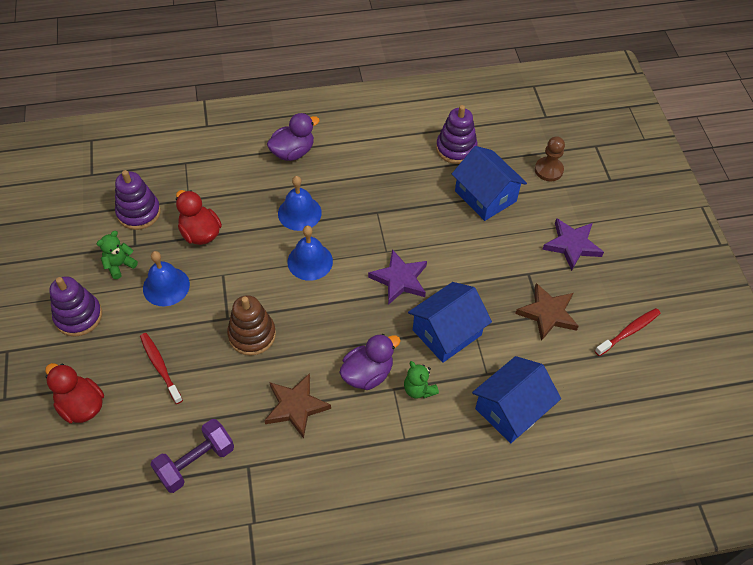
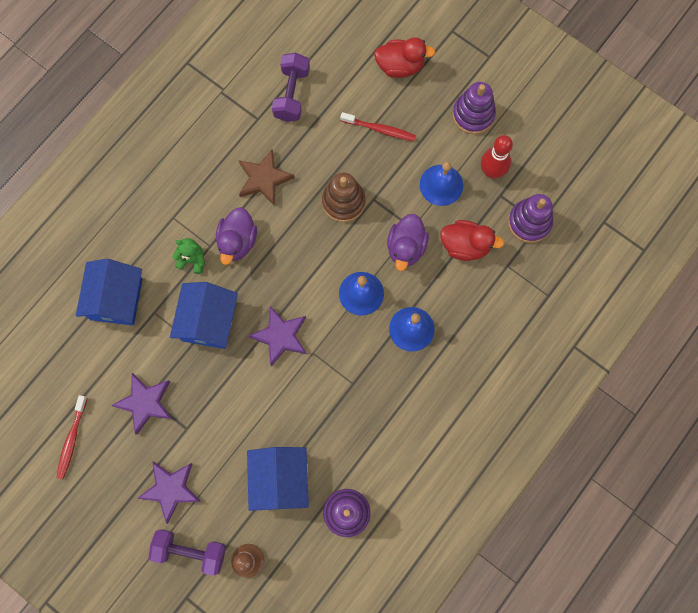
camera: 140 degrees right, 20 degrees up
(119, 265) = (491, 172): green teddy bear -> red bowling pin
(293, 152) = (477, 383): purple duck -> purple duck (406, 248)
(485, 196) = (280, 480): blue house -> blue house turned 75 degrees clockwise
(548, 313) = (145, 403): brown star -> purple star
(586, 201) = (190, 551): none -> purple dumbbell

